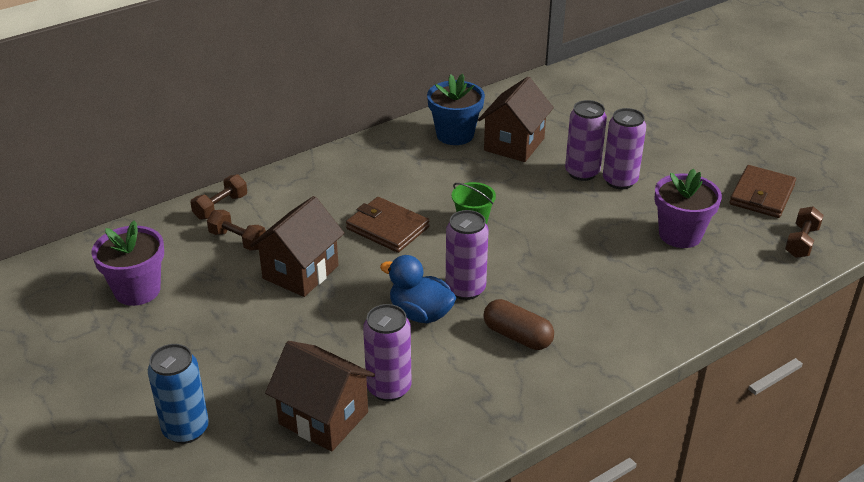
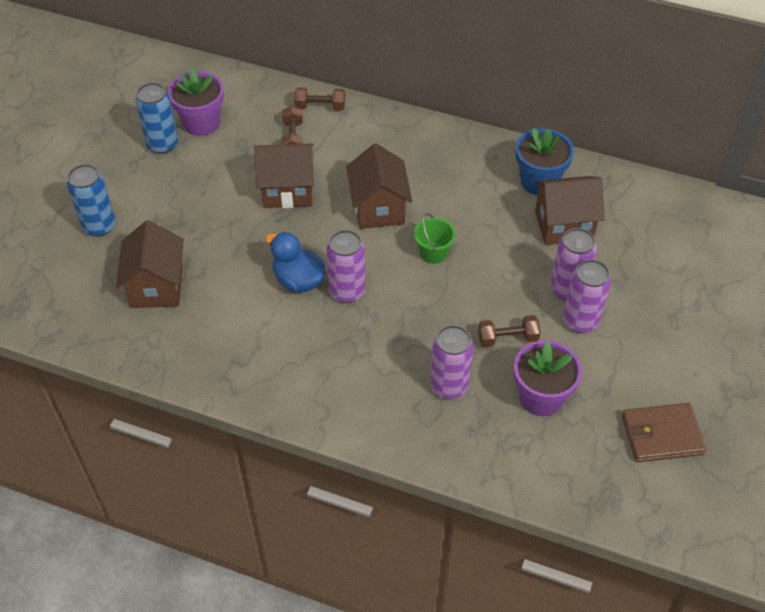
camera: 55 degrees right, 15 degrees up
(129, 330) = (162, 144): none -> blue can
(387, 228) = (378, 208): brown wallet -> brown house
(389, 388) = (209, 304): purple can -> purple can (449, 386)
(420, 313) = (298, 280): blue duck -> blue duck turned 45 degrees counterclockwise
(517, 336) = (319, 349): brown capsule -> none
(801, 242) = (613, 493): brown dumbbell -> brown dumbbell (507, 338)

